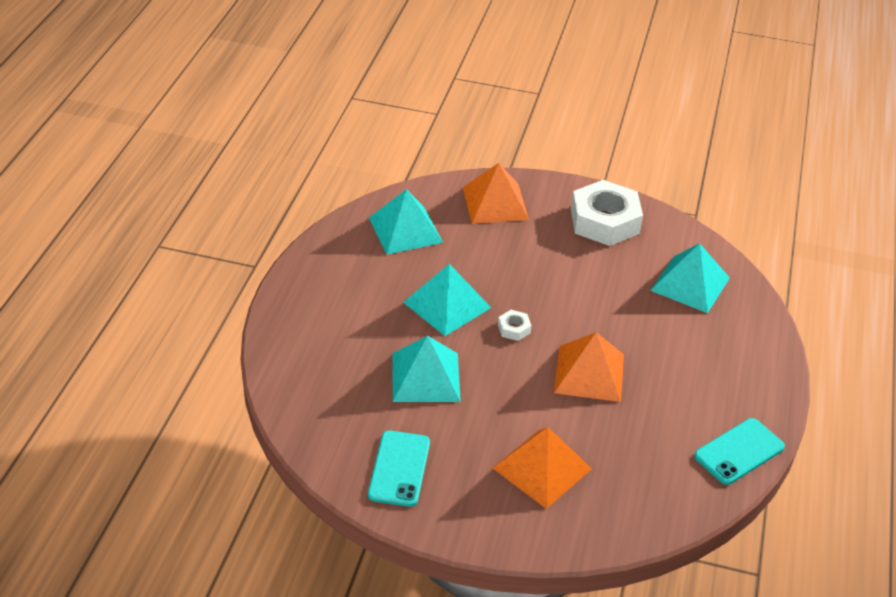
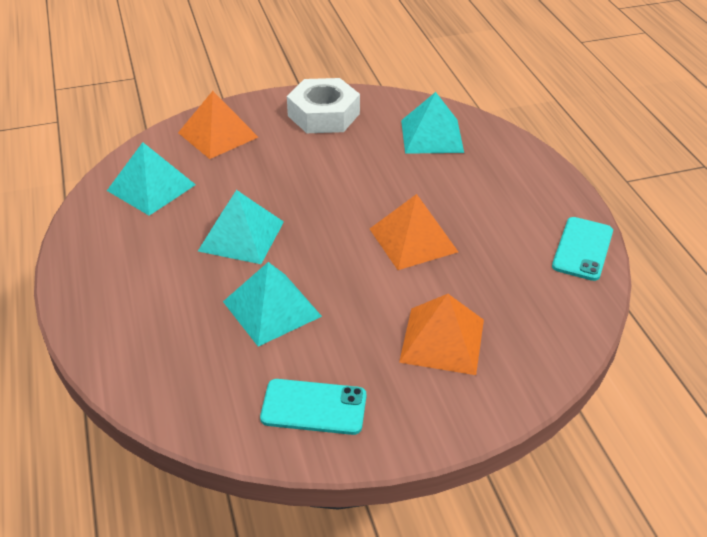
camera: 30 degrees left, 0 degrees up
(399, 468) = (314, 407): turquoise phone -> turquoise phone turned 60 degrees counterclockwise
(514, 329) = (318, 231): white nut -> none

